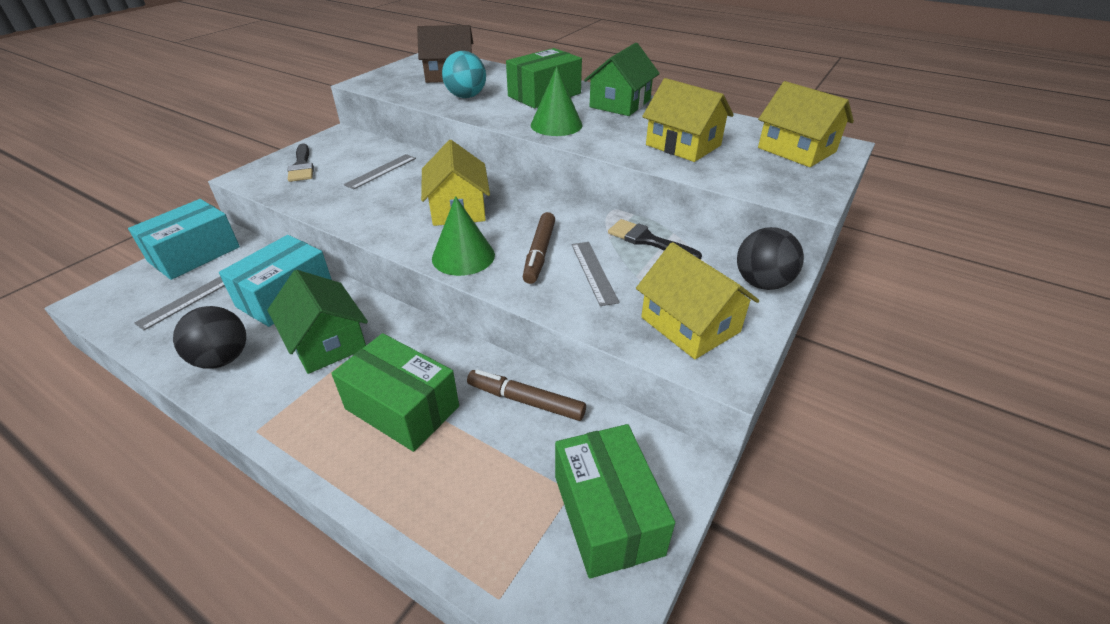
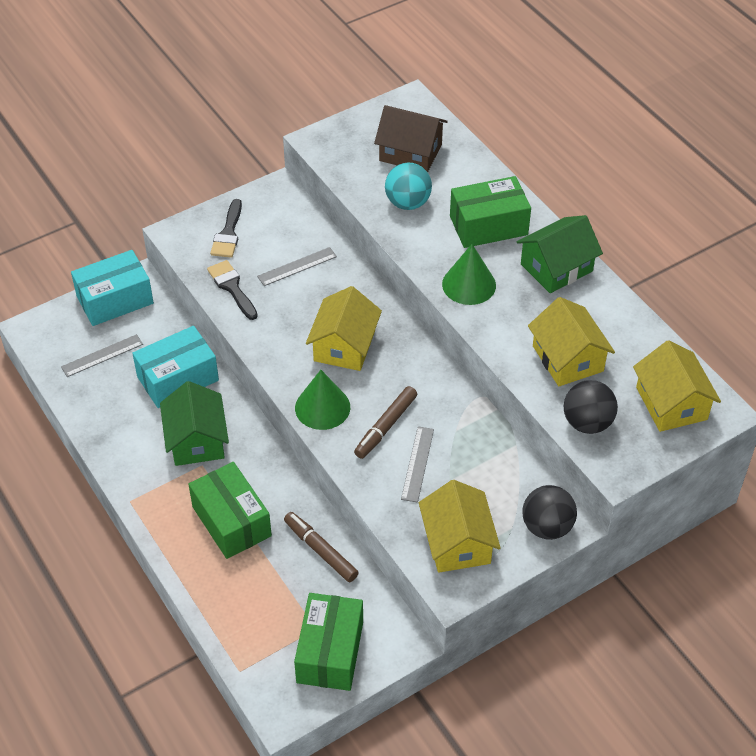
camera: 25 degrees right, 10 degrees up
(222, 359) = (118, 428): black ball -> black ball (587, 423)
(648, 240) = (486, 446): black brush -> black brush (232, 287)

